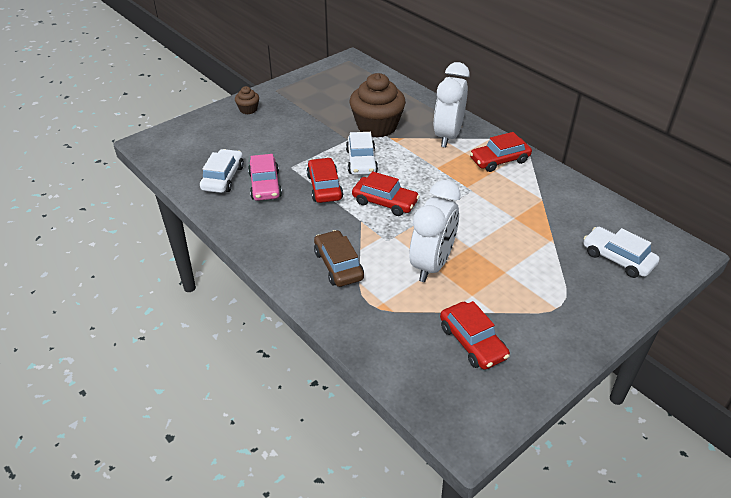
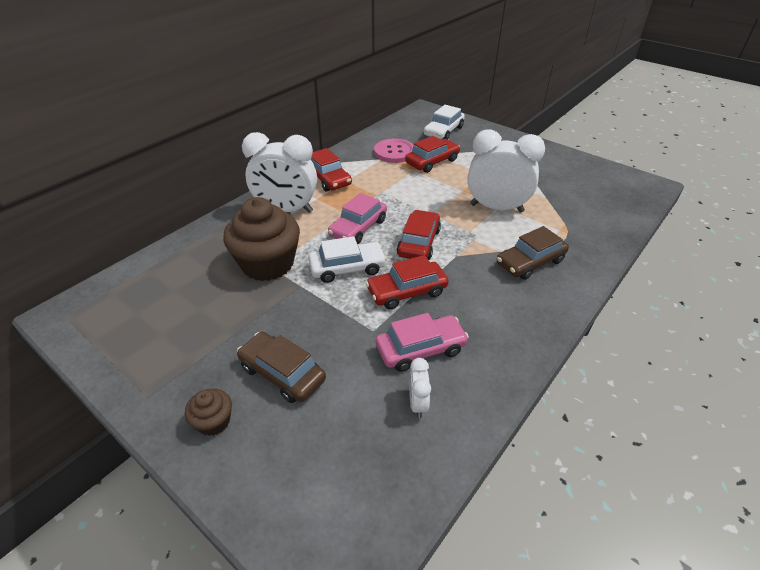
camera: 100 degrees left, 0 degrees up
(223, 178) = (418, 403): white car -> white clock
(270, 131) = (282, 373): none -> brown car
(414, 171) = (358, 228): none -> pink car
(472, 342) = (569, 185): red car -> red car (432, 162)
(557, 209) = (394, 152): none -> pink button

